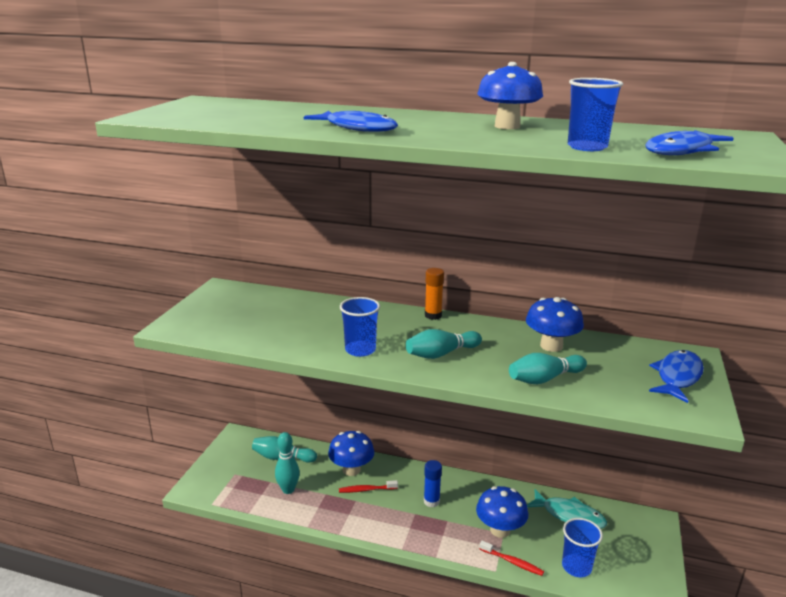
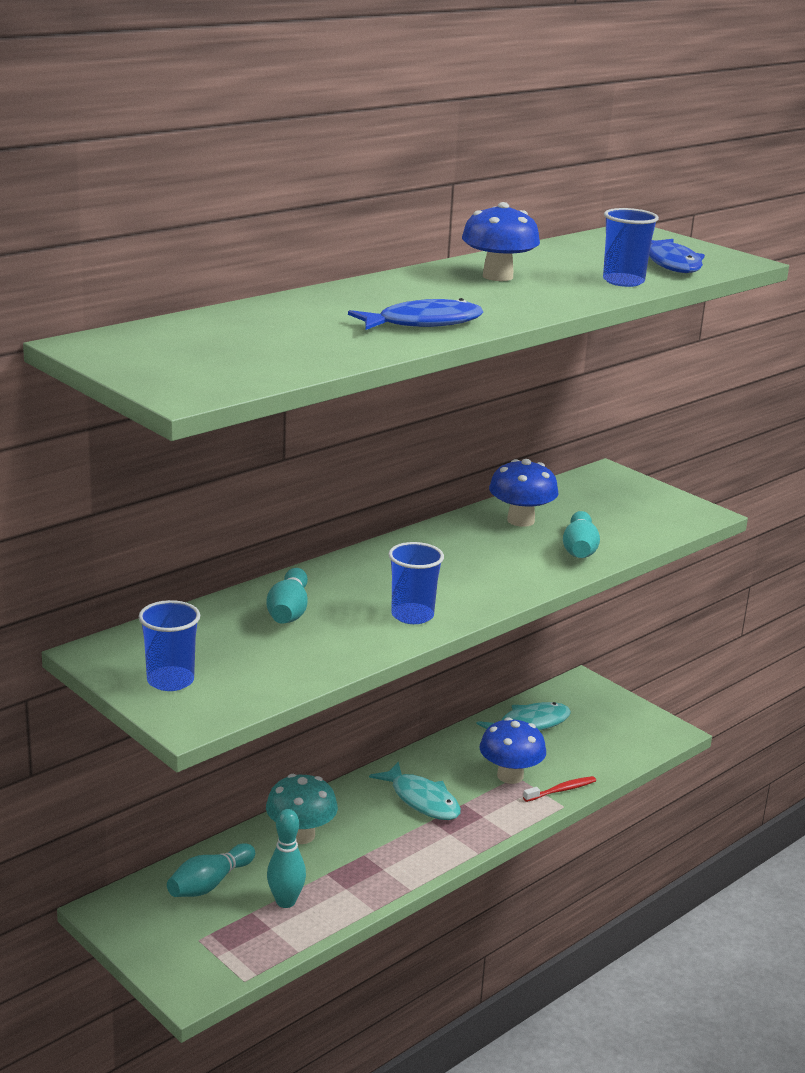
camera: 60 degrees left, 0 degrees up
(351, 470) = (301, 835): blue mushroom -> turquoise mushroom
(366, 490) = (352, 838): red toothbrush -> none
(431, 501) = (421, 800): blue glue stick -> turquoise fish
(433, 315) = (378, 549): orange glue stick -> none
(441, 354) = (474, 577): turquoise bowling pin -> turquoise bowling pin (289, 611)
(576, 567) = (600, 756): blue cup -> blue cup (170, 681)
(677, 377) = (636, 495): blue fish -> none

